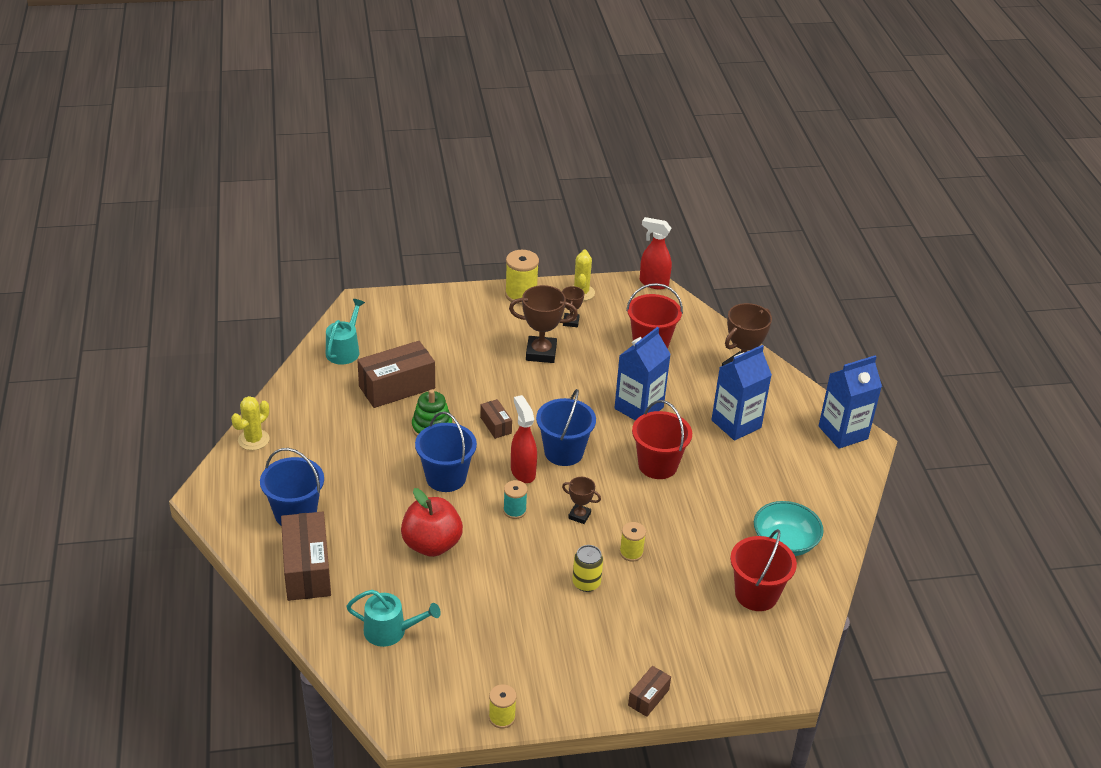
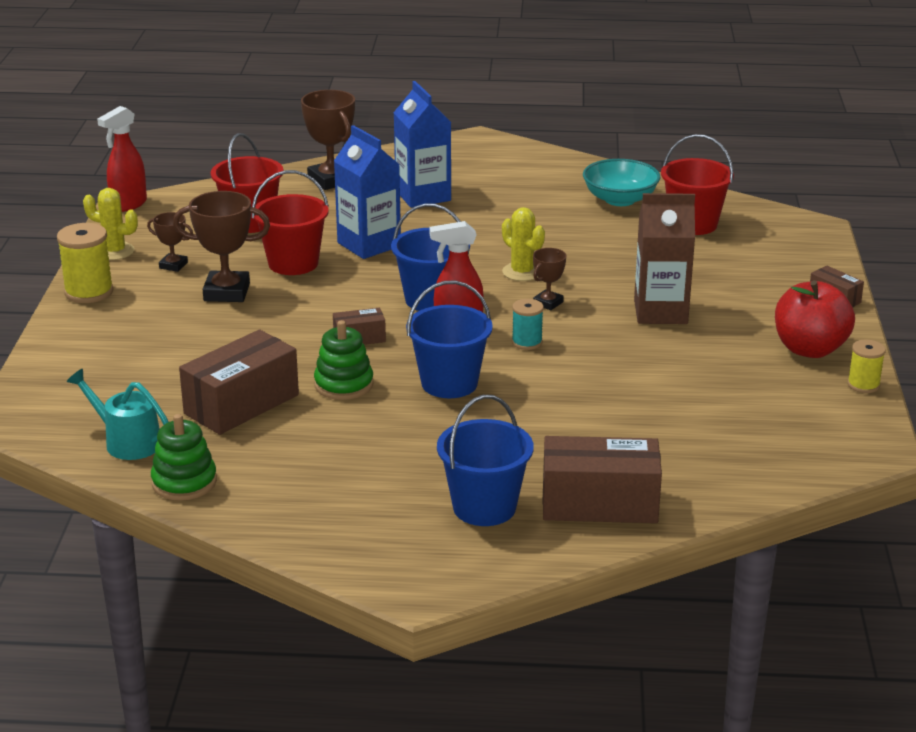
camera: 75 degrees left, 10 degrees down
(253, 440) = (303, 537): yellow cactus -> yellow cactus (522, 272)
(305, 381) = (184, 482): none -> green stacking toy
(390, 631) = (723, 447): turquoise watering can -> none
(397, 387) = (241, 404): brown box -> brown box turned 60 degrees clockwise
(431, 545) = (574, 404): red apple -> red apple (809, 349)
(541, 353) = (226, 292): brown trophy -> brown trophy turned 75 degrees clockwise
(586, 583) = (660, 312): yellow can -> brown carton
(631, 553) = (617, 280): yellow spool -> none
(657, 465) = (476, 247): red bucket -> red bucket (293, 263)
(843, 432) = (460, 146): blue carton -> none

